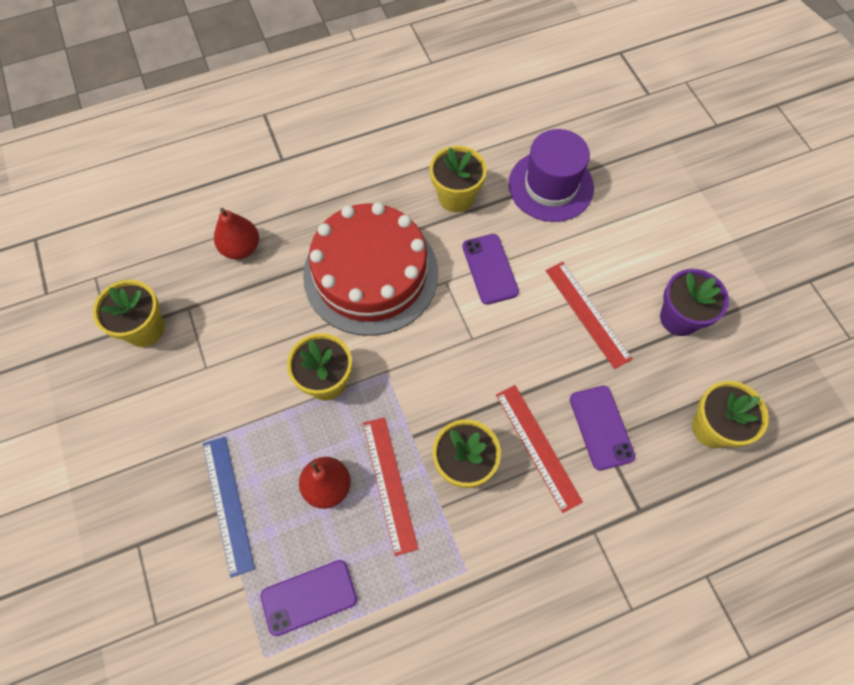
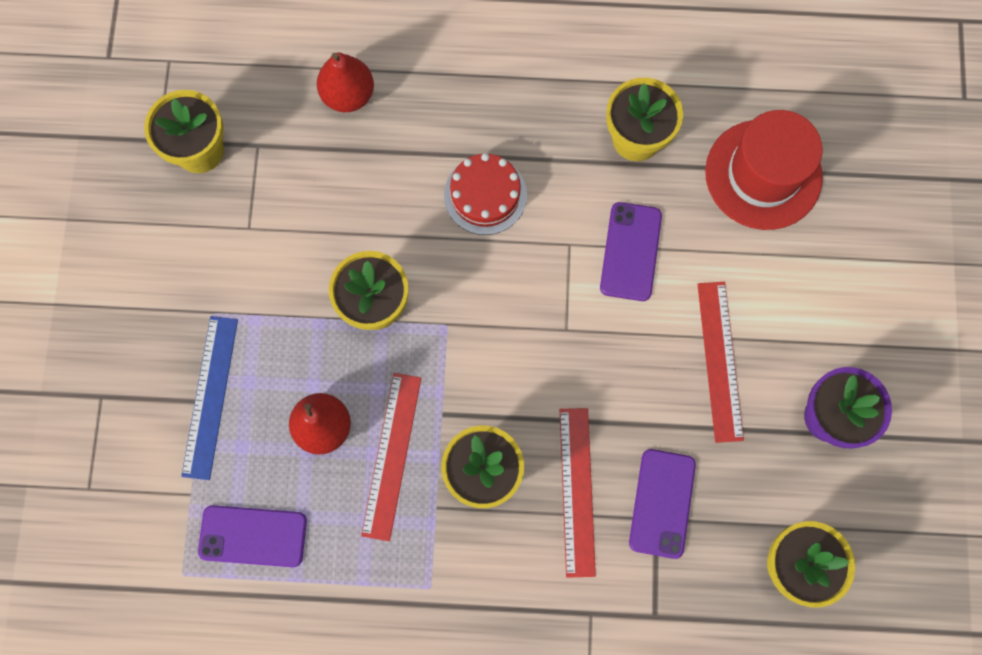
camera: 25 degrees right, 10 degrees up
(371, 274) = (485, 195): red cake -> red cake, size x0.47
(550, 186) = (763, 174): purple hat -> red hat

